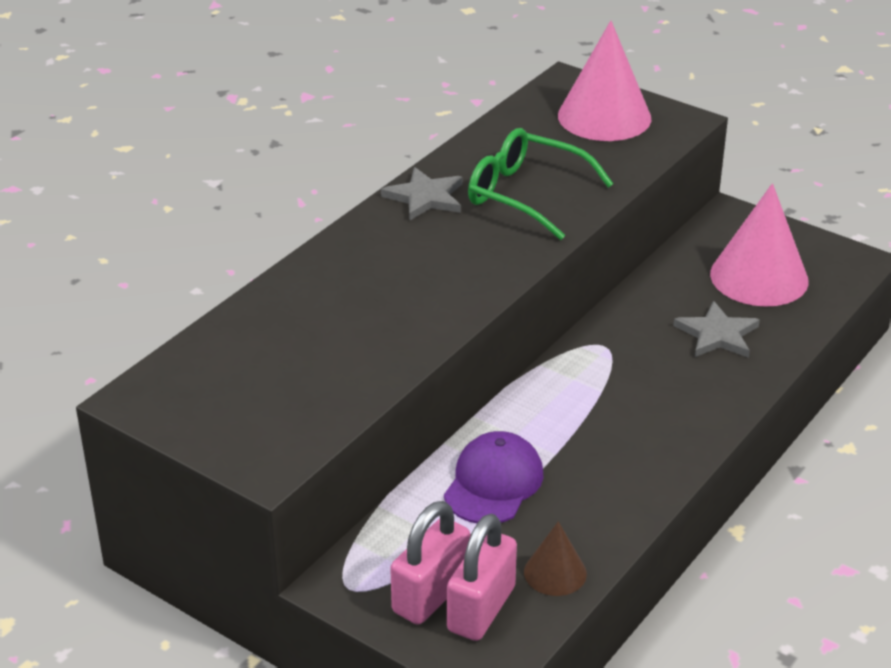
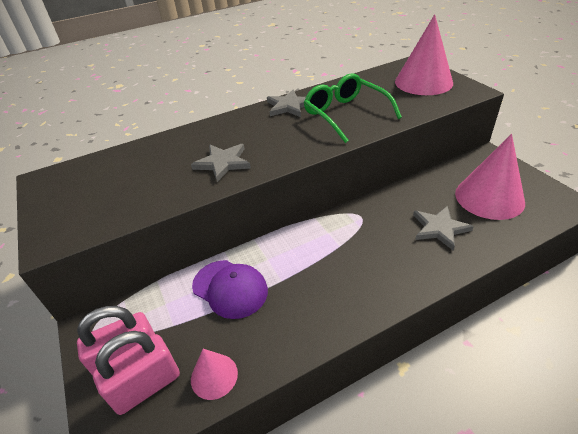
camera: 30 degrees right, 5 degrees up
(407, 308) = (223, 163): none -> grey star
(493, 483) = (230, 288): purple cap -> purple cap turned 75 degrees clockwise
(555, 573) = (214, 376): brown cone -> pink cone

